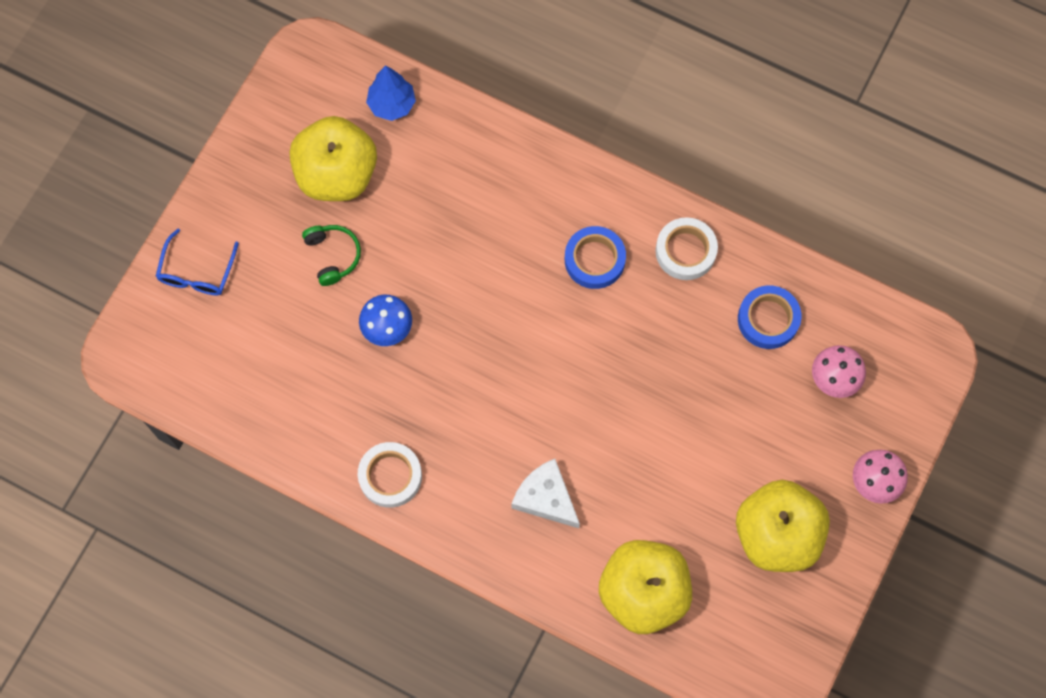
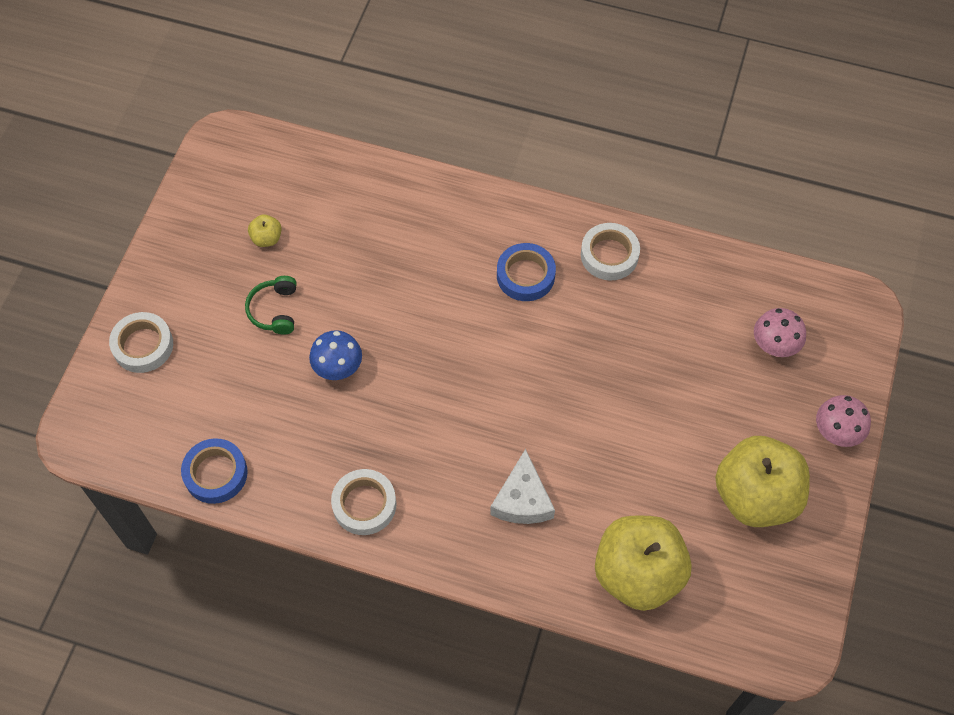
camera: 10 degrees left, 10 degrees down
(197, 272) = (143, 345): blue glasses -> white tape
(333, 255) = (274, 310): green headphones -> green headphones turned 150 degrees counterclockwise
(337, 174) = (267, 238): yellow apple -> yellow apple, size x0.40
(392, 104) = (309, 171): blue tree -> none
(546, 498) = (522, 499): white cheese -> white cheese turned 120 degrees counterclockwise
(768, 319) = (700, 302): blue tape -> blue tape (215, 473)

